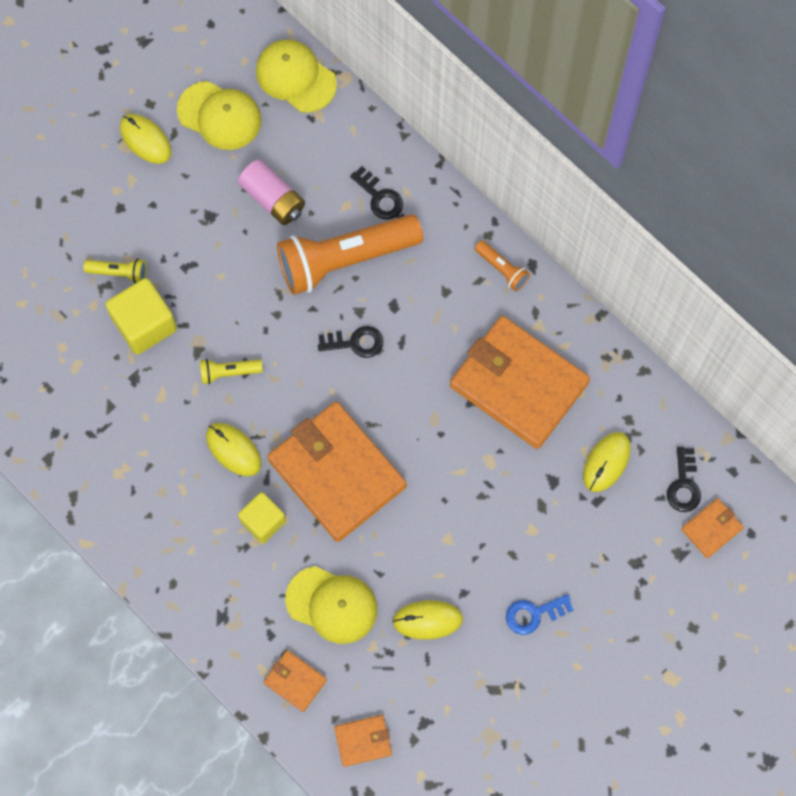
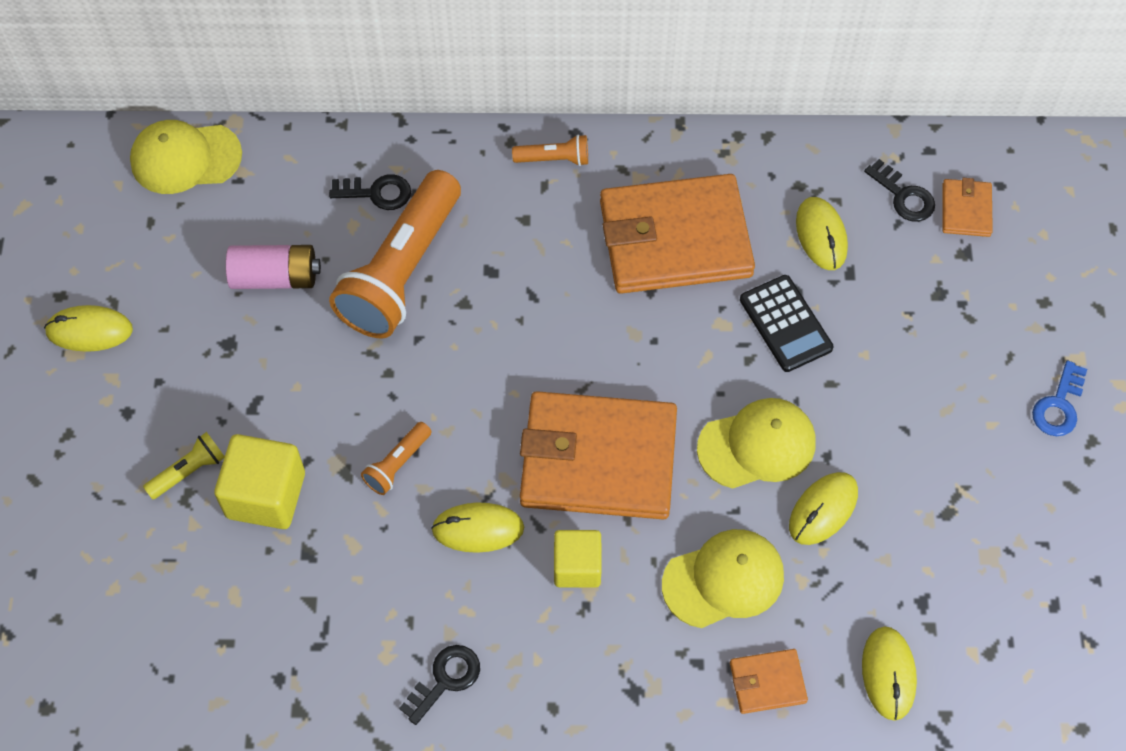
camera: 45 degrees left, 10 degrees down
(219, 116) = (144, 249): yellow cap -> yellow cap (757, 445)
(229, 372) = (397, 464): yellow flashlight -> orange flashlight
(355, 342) = (490, 332): black key -> black key (445, 679)
(363, 741) = (888, 674): orange wallet -> yellow mouse
(525, 495) = (785, 324): none -> black calculator
(533, 614) = (906, 416): blue key -> blue key (1058, 406)

